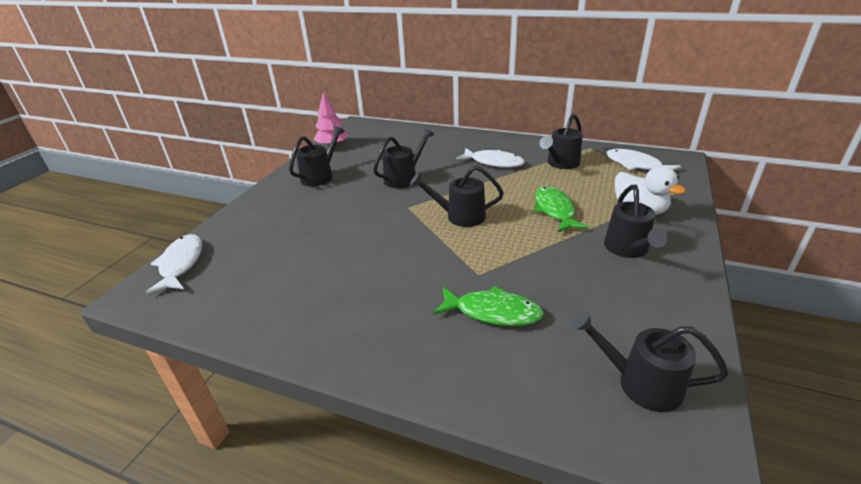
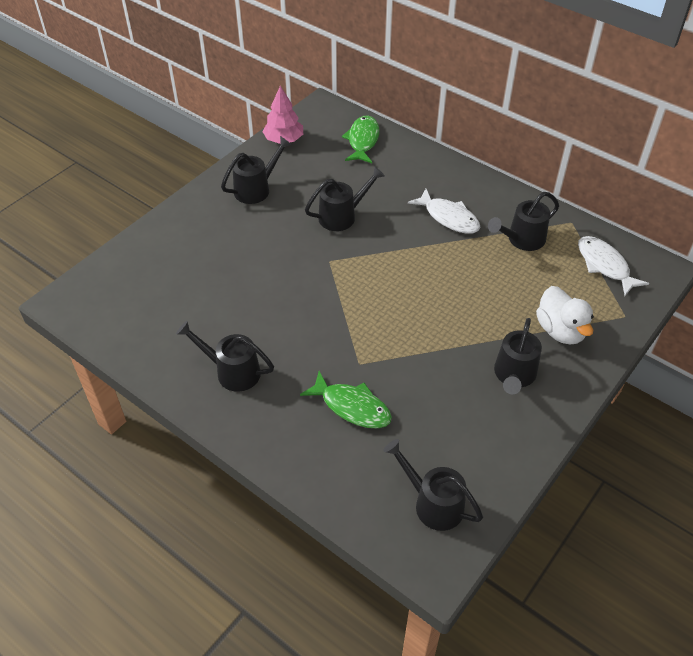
camera: 15 degrees right, 15 degrees up
(181, 264) = (103, 276): white fish -> none
(459, 216) = (374, 288): black watering can -> black watering can (231, 371)
(555, 210) = (474, 307): green fish -> green fish (363, 140)

